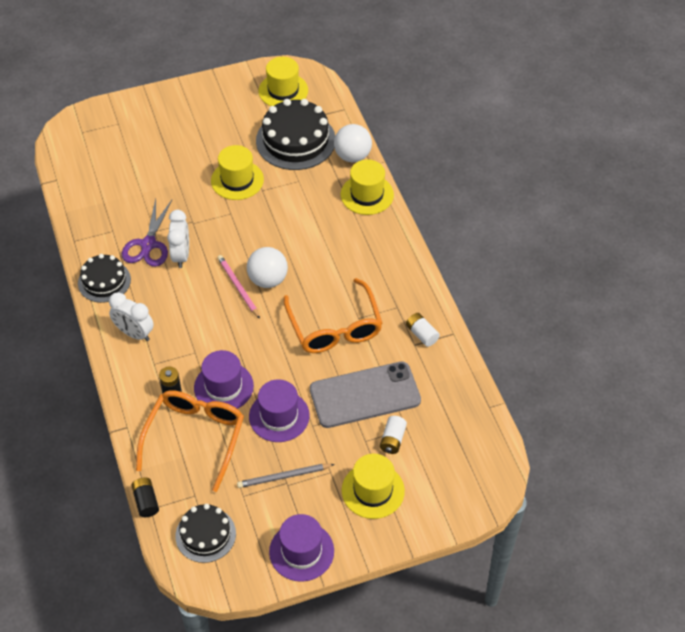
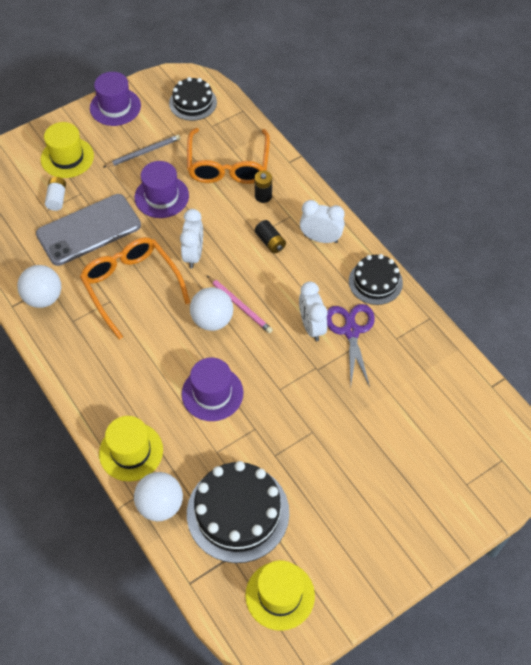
camera: 165 degrees right, 5 degrees up
(146, 501) = (248, 114): black battery -> black battery (270, 242)
(223, 387) = (219, 210): purple hat -> purple hat (212, 393)
(237, 180) = (288, 435): yellow hat -> none
(265, 345) = (193, 255): none -> white clock
(421, 334) = (43, 298): white battery -> white ball

